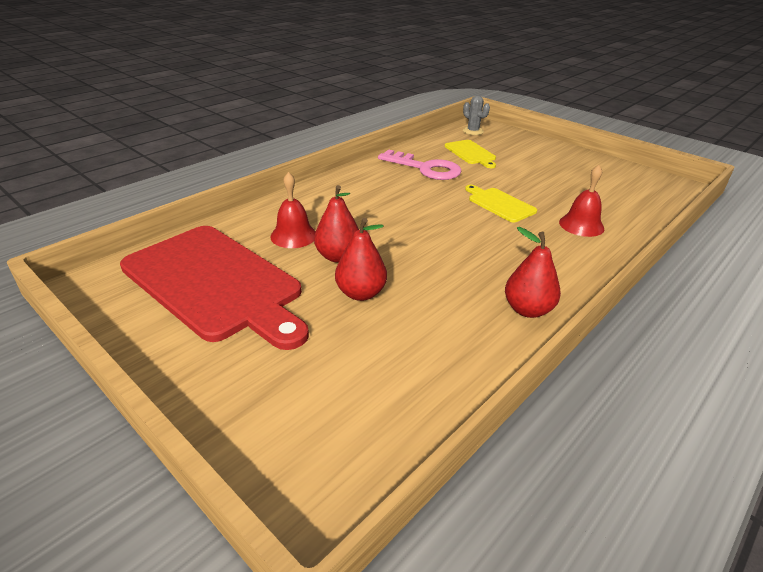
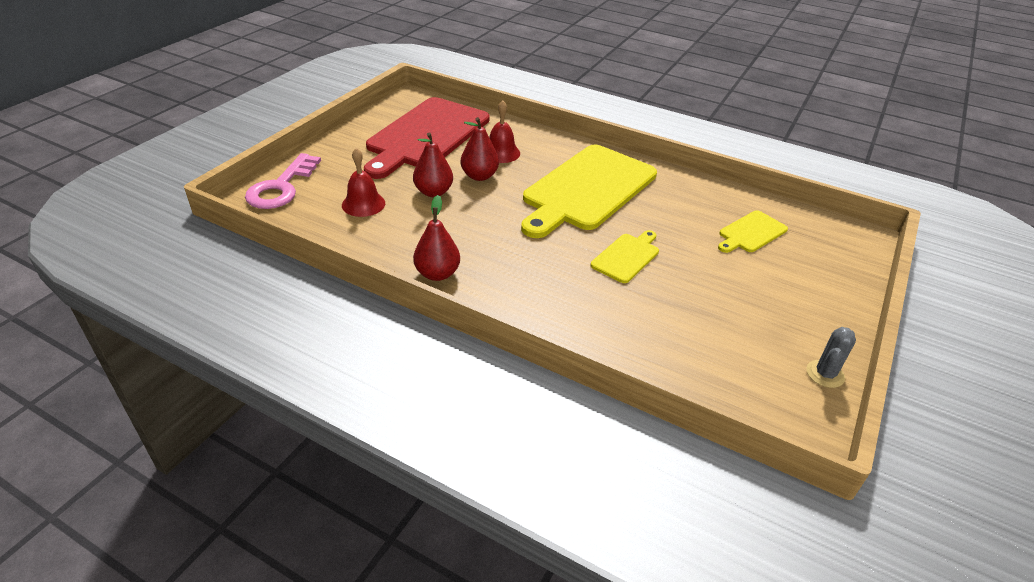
camera: 75 degrees right, 5 degrees up
(389, 202) = (587, 189): none -> yellow cutting board
(425, 168) = (679, 204): pink key -> pink key (281, 187)
(473, 131) = (828, 232): grey cactus -> grey cactus (825, 374)
(581, 225) = (612, 316): red bell -> red bell (363, 204)

